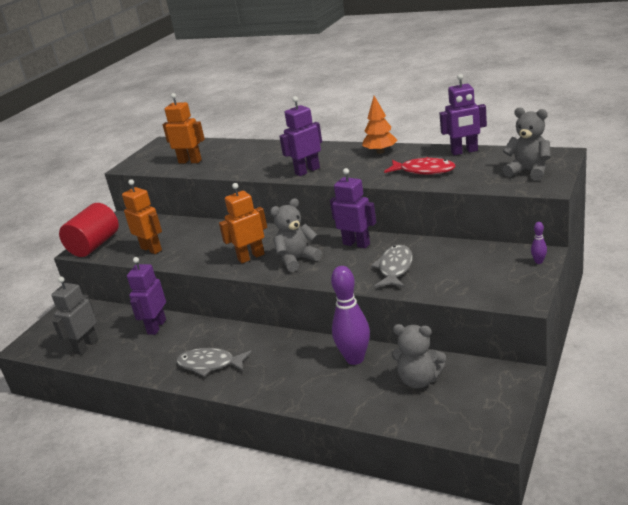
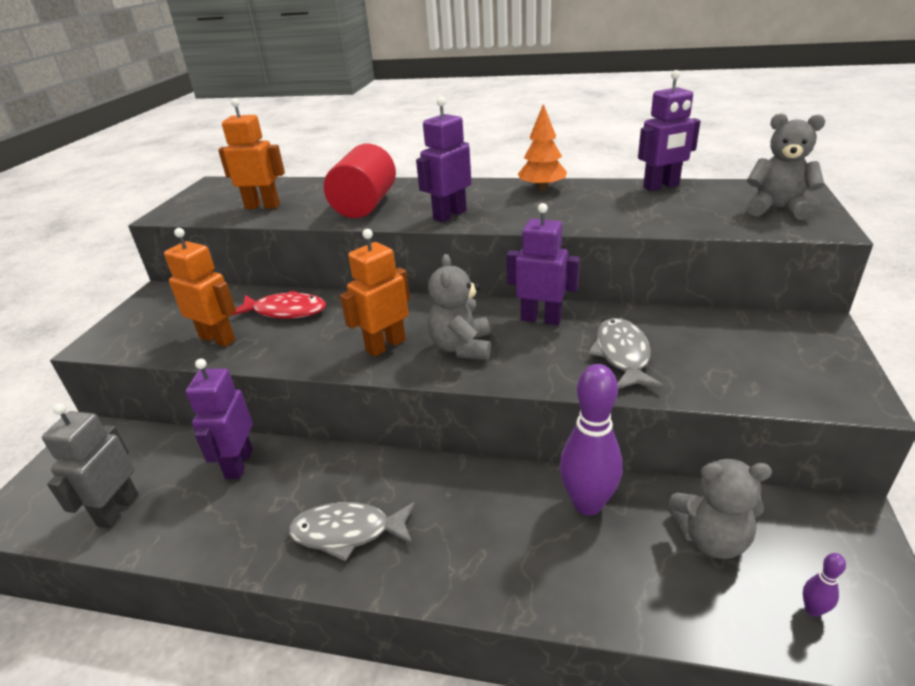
camera: 15 degrees left, 5 degrees up
(94, 245) = (120, 336): red cylinder -> red cylinder (365, 205)
(297, 260) = (462, 347): grey teddy bear -> grey teddy bear turned 45 degrees counterclockwise
(424, 171) = (624, 211): red fish -> red fish (285, 311)
(539, 261) = (828, 336): purple bowling pin -> purple bowling pin (813, 610)

